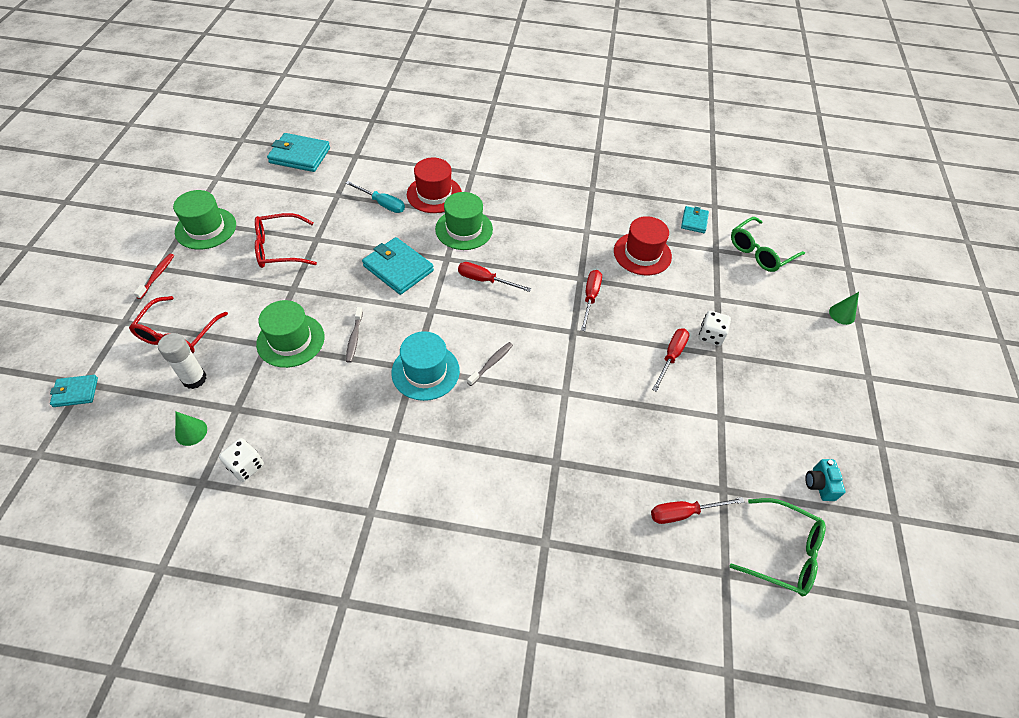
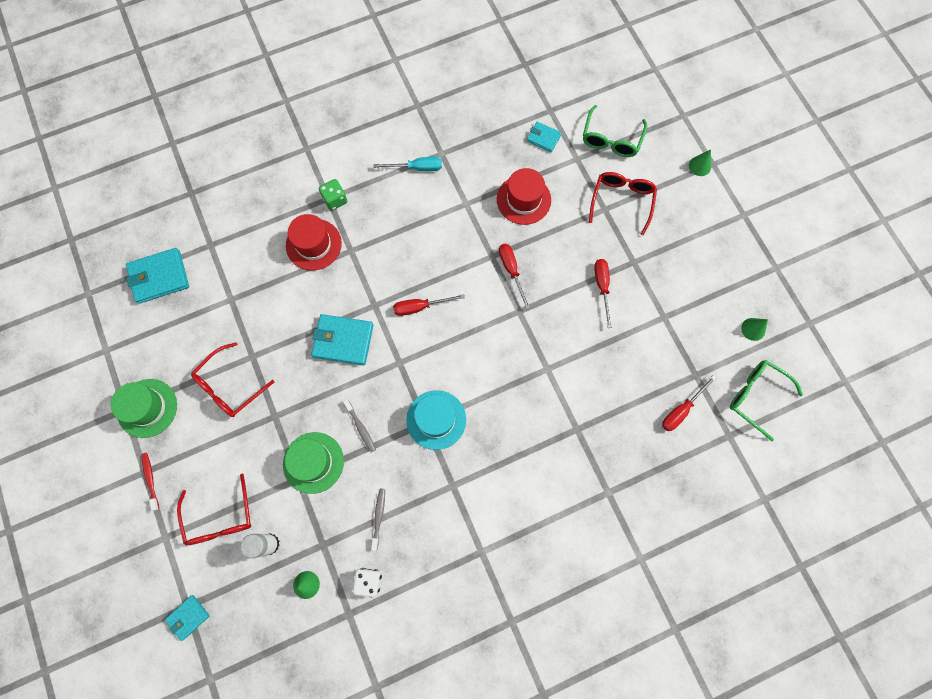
camera: 30 degrees left, 20 degrees up
(382, 204) = (277, 283): turquoise screwdriver -> turquoise screwdriver (417, 168)
(464, 229) = (366, 266): green hat -> none
(477, 175) = (335, 200): none -> green dice
(491, 363) = (478, 380): grey toothbrush -> grey toothbrush (379, 517)
(694, 221) = (543, 138): turquoise wallet -> turquoise wallet turned 45 degrees counterclockwise
(710, 335) = (618, 248): white dice -> none
(739, 301) = (622, 201): none -> red glasses
(784, 553) = (756, 396): green glasses -> green glasses turned 135 degrees counterclockwise
(819, 484) = (753, 329): turquoise camera -> green cone

